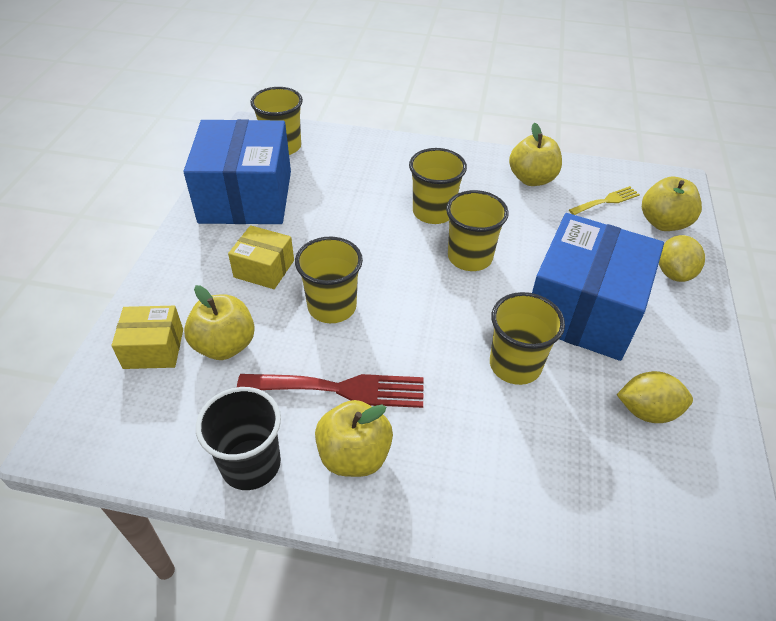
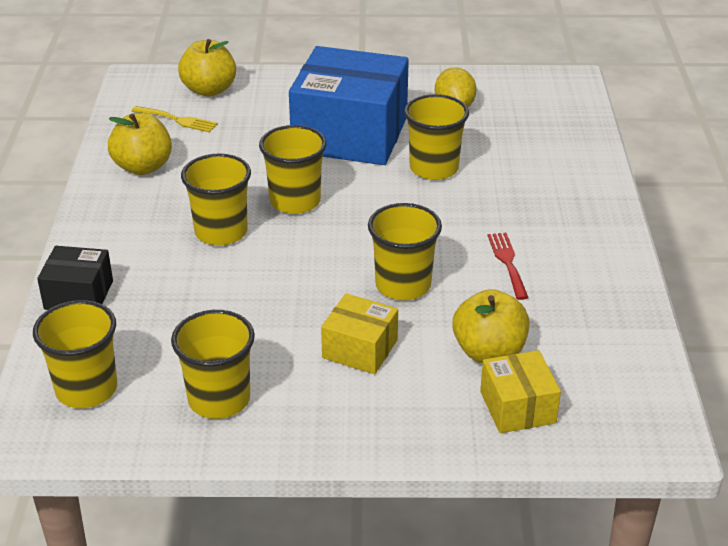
camera: 100 degrees left, 10 degrees down
(246, 196) = (219, 399): blue box -> yellow cup
(251, 464) = (614, 301): black cup -> none
(264, 268) = (360, 349): yellow box -> yellow box turned 75 degrees counterclockwise
(341, 389) = (507, 262): red fork -> red fork, size x0.57
(354, 455) = (573, 244): yellow apple -> none
(376, 146) = (79, 295): none -> black box
(606, 201) = (177, 120): yellow fork -> yellow fork turned 150 degrees clockwise
(673, 273) = (284, 88): yellow lemon -> none

